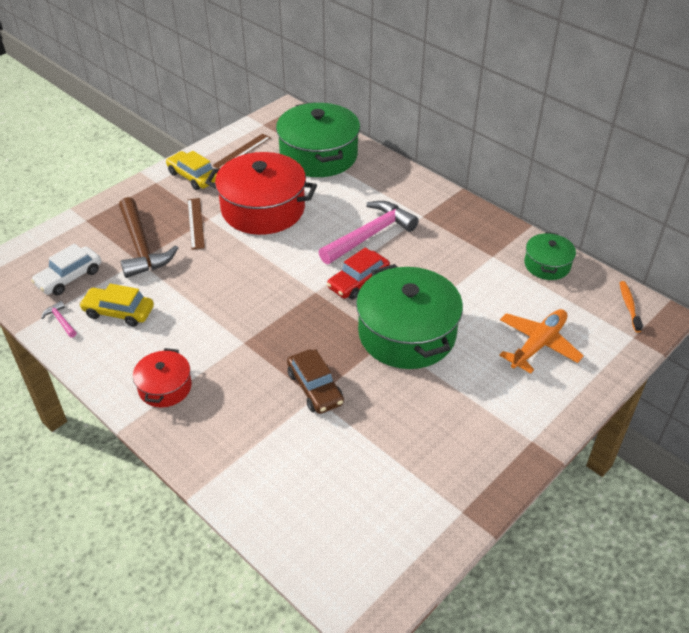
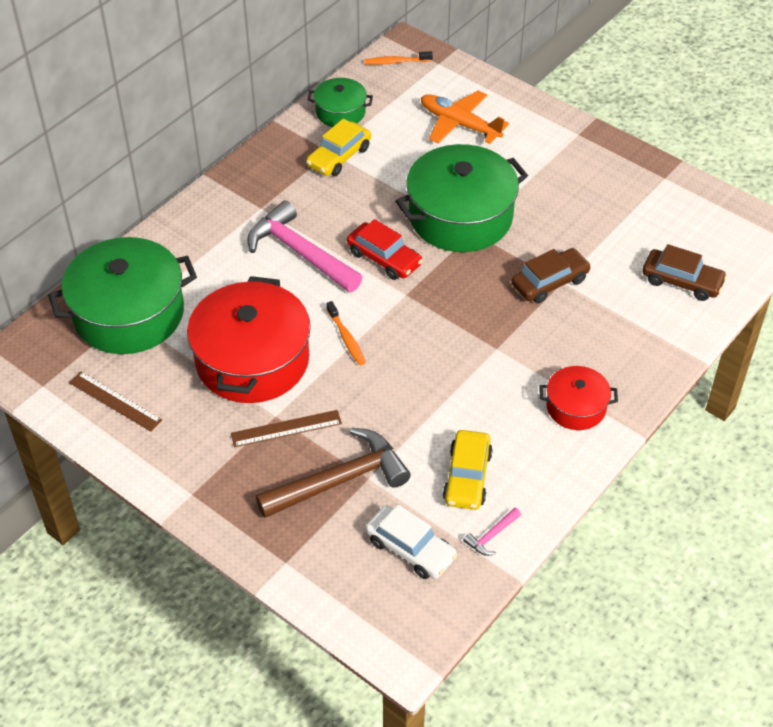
camera: 95 degrees left, 5 degrees up
(193, 176) = (178, 450): yellow car -> yellow car (339, 157)
(274, 256) = (346, 338): none -> orange toothbrush
(300, 497) = (682, 281): none -> brown car

